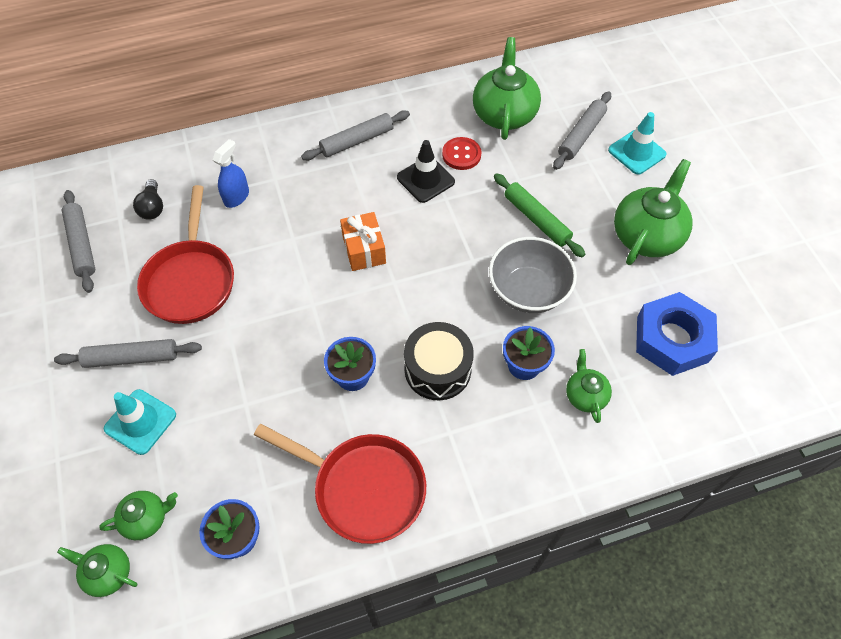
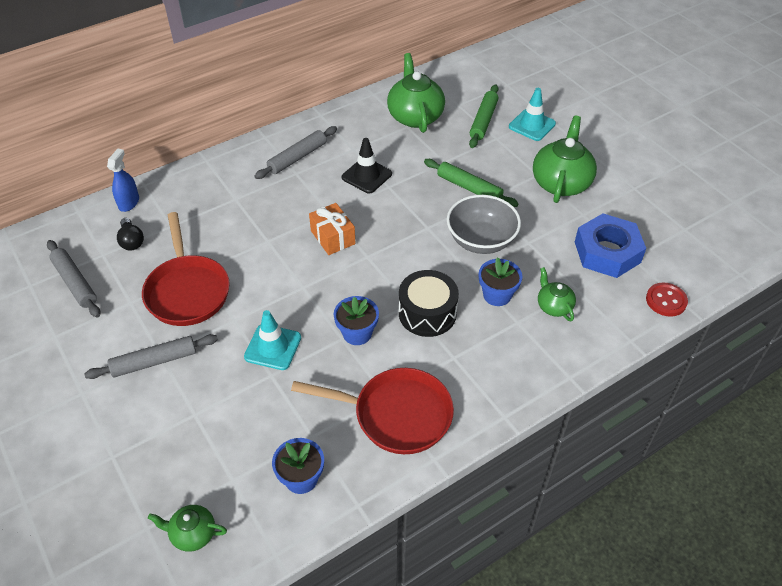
camera: 15 degrees left, 10 degrees down
(140, 422) = (180, 409): turquoise traffic cone -> turquoise traffic cone (273, 347)
(146, 518) = (213, 483): green teapot -> none
(236, 197) = (206, 219): blue spray bottle -> blue spray bottle (129, 203)
(461, 155) = (390, 152): red button -> red button (666, 300)
(581, 135) = (483, 121): grey rolling pin -> green rolling pin

